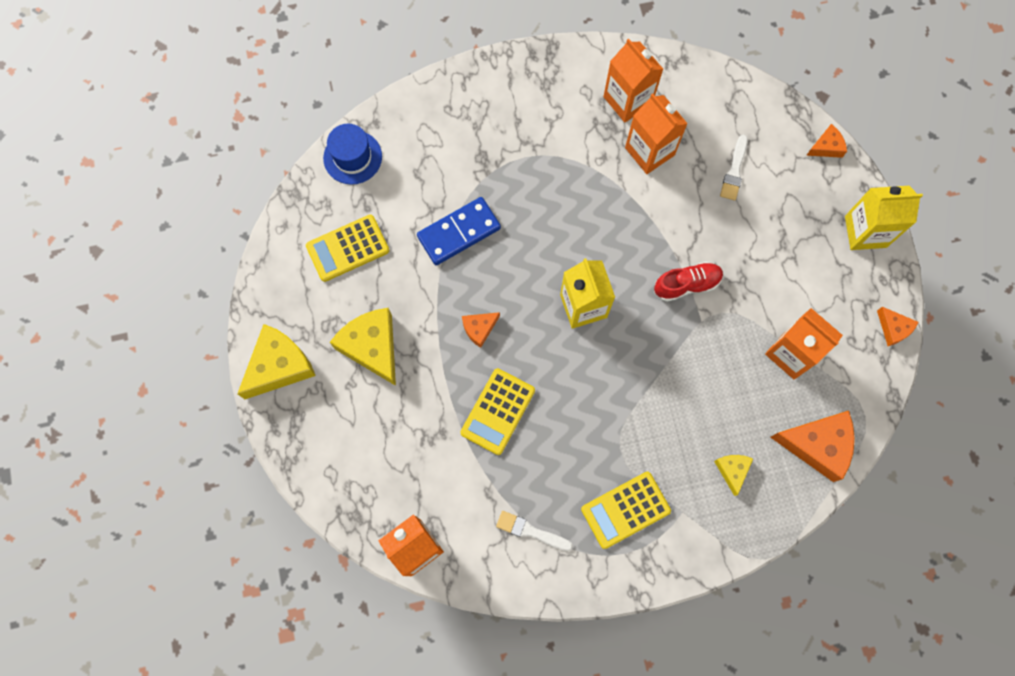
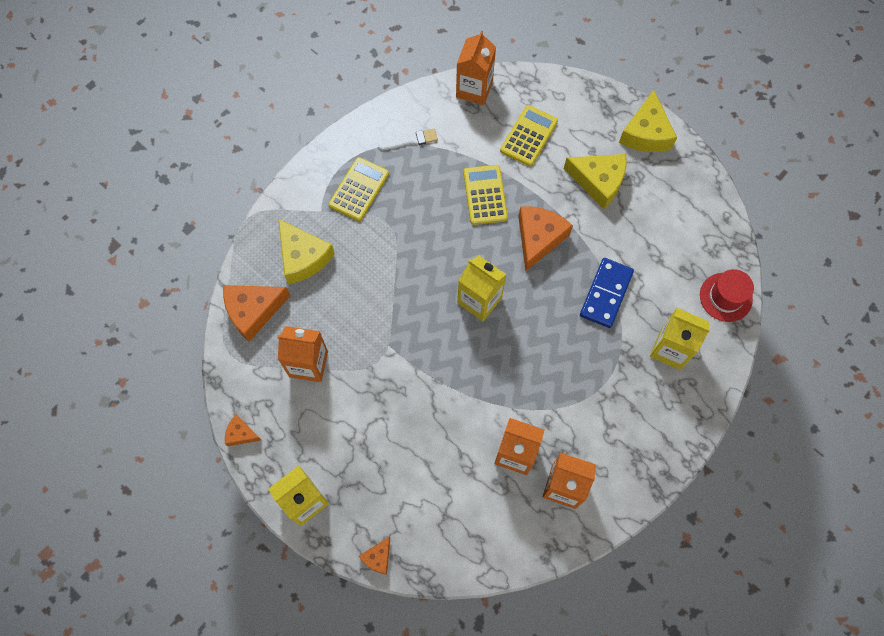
camera: 145 degrees right, 5 degrees down
(347, 248) = (671, 232): yellow calculator -> yellow calculator (529, 136)
(352, 157) = (725, 297): blue hat -> red hat
(443, 147) = (670, 349): none -> yellow carton
(479, 328) = (538, 238): orange cheese -> orange cheese, size x1.91
(687, 284) = (416, 365): red shoe -> none
(732, 470) = (303, 257): yellow cheese -> yellow cheese, size x1.91
(734, 171) = (439, 482): white brush -> none

